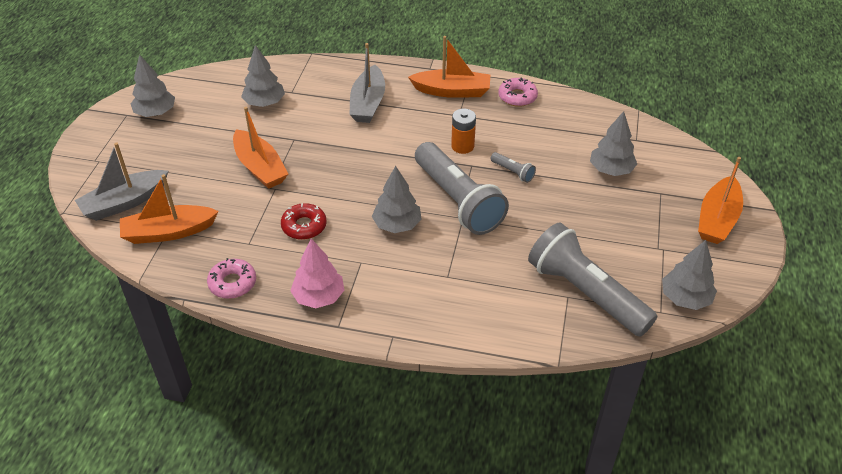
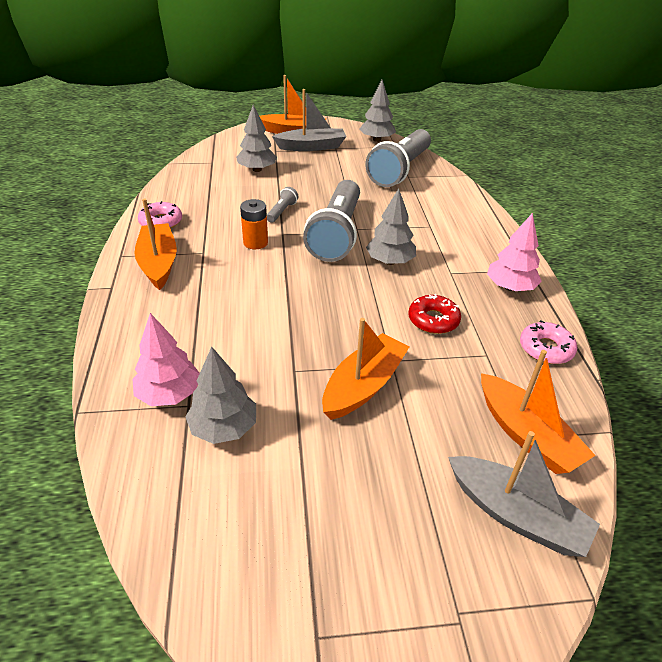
camera: 110 degrees left, 5 degrees down
(155, 113) = (295, 581): grey tree -> none
(305, 85) = (169, 394): none -> pink tree
(368, 103) = (198, 322): grey boat -> grey boat (311, 147)
(458, 201) = (336, 234): grey flashlight -> grey flashlight turned 150 degrees clockwise

